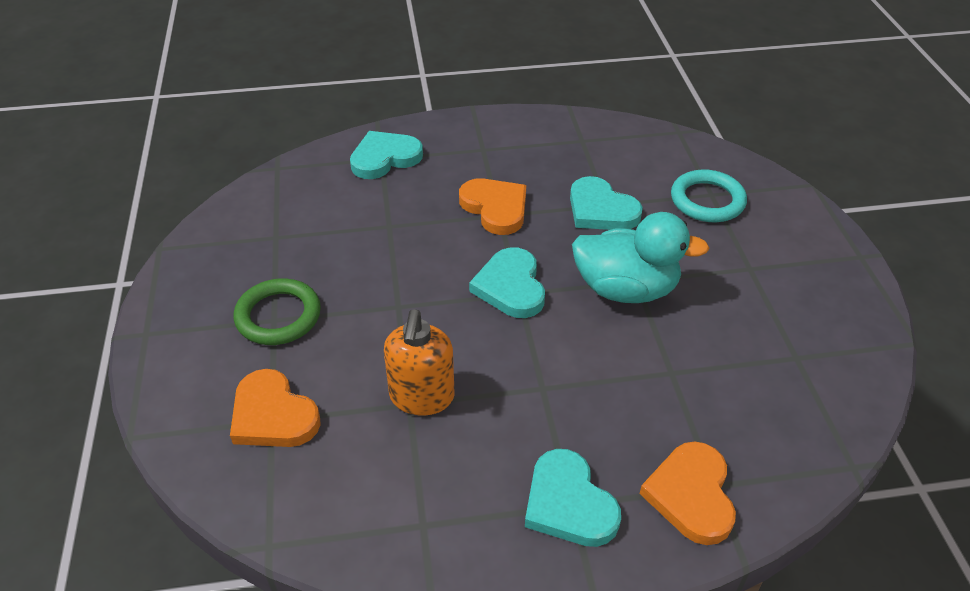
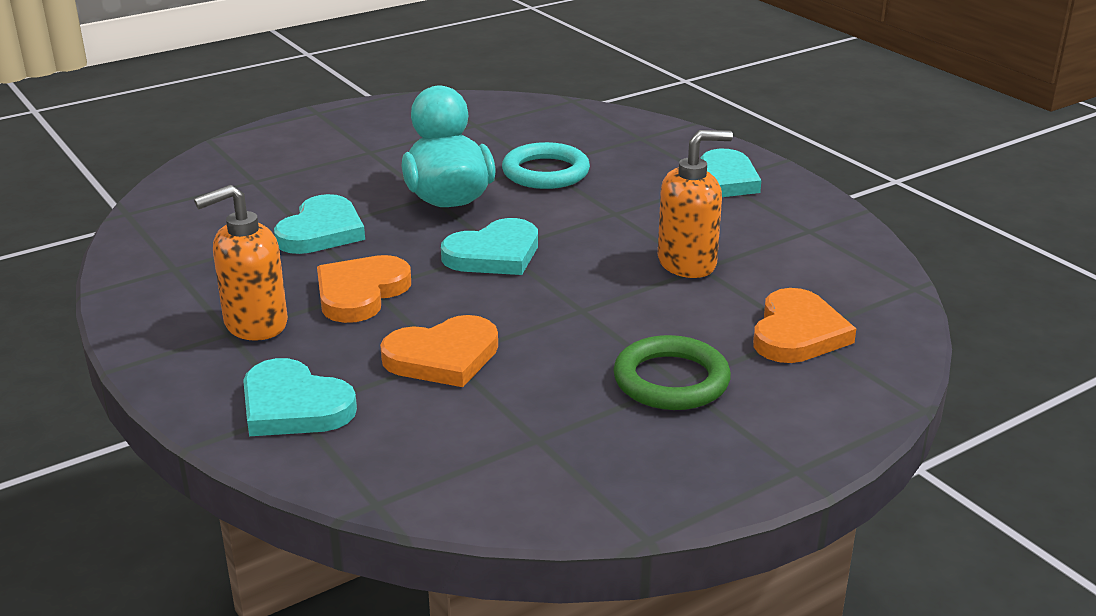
camera: 115 degrees left, 15 degrees down
(485, 159) = (255, 324): none -> orange soap dispenser
(691, 495) = (659, 143): orange heart -> orange heart (443, 357)
(707, 200) = (268, 181): turquoise ring -> turquoise ring (545, 172)

